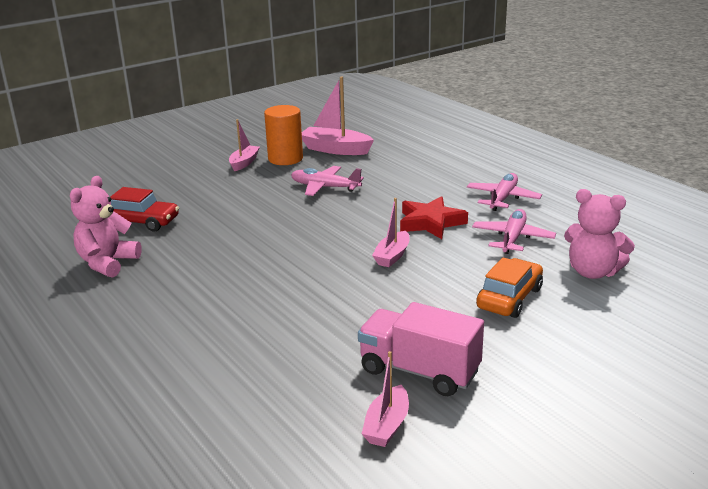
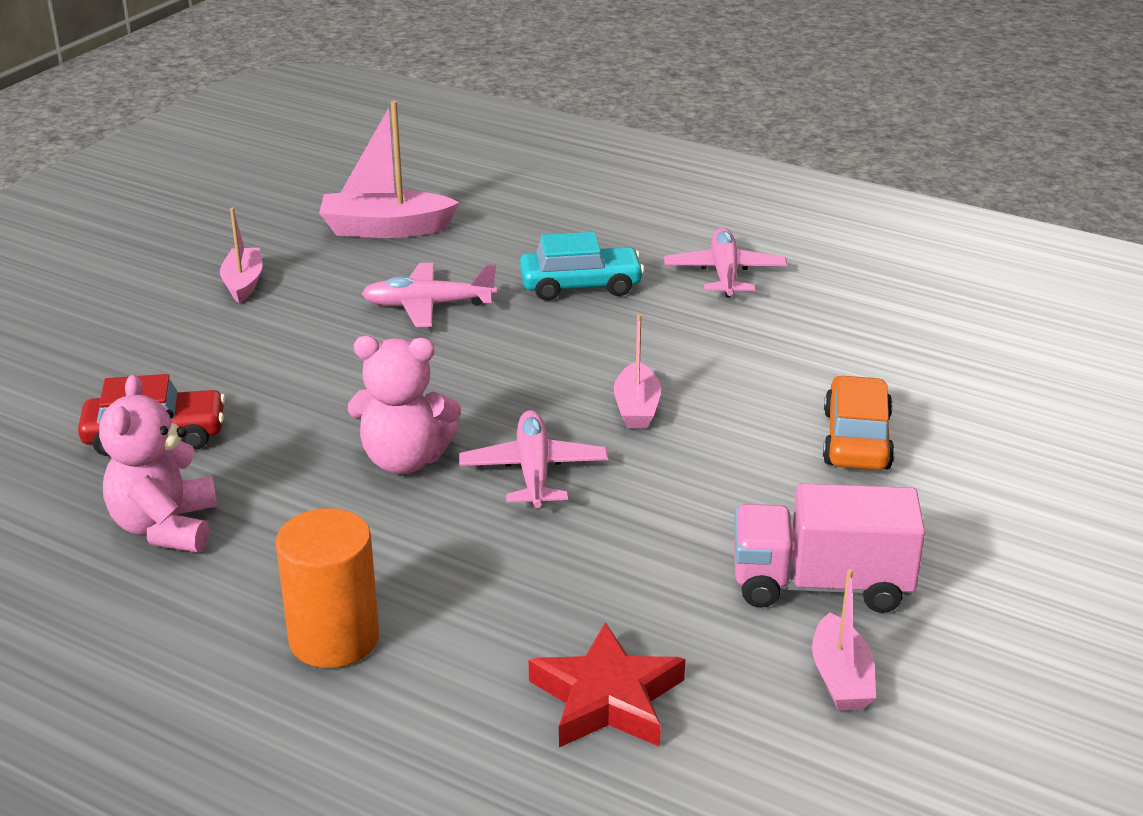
camera: 25 degrees left, 5 degrees up
(285, 159) = (312, 262): orange cylinder -> orange cylinder (334, 638)
(414, 191) = (580, 286): none -> turquoise car
(430, 222) = (649, 337): red star -> red star (607, 698)
(512, 238) = (789, 340): pink plane -> pink plane (533, 471)
(592, 272) = (936, 372): pink teddy bear -> pink teddy bear (404, 460)

